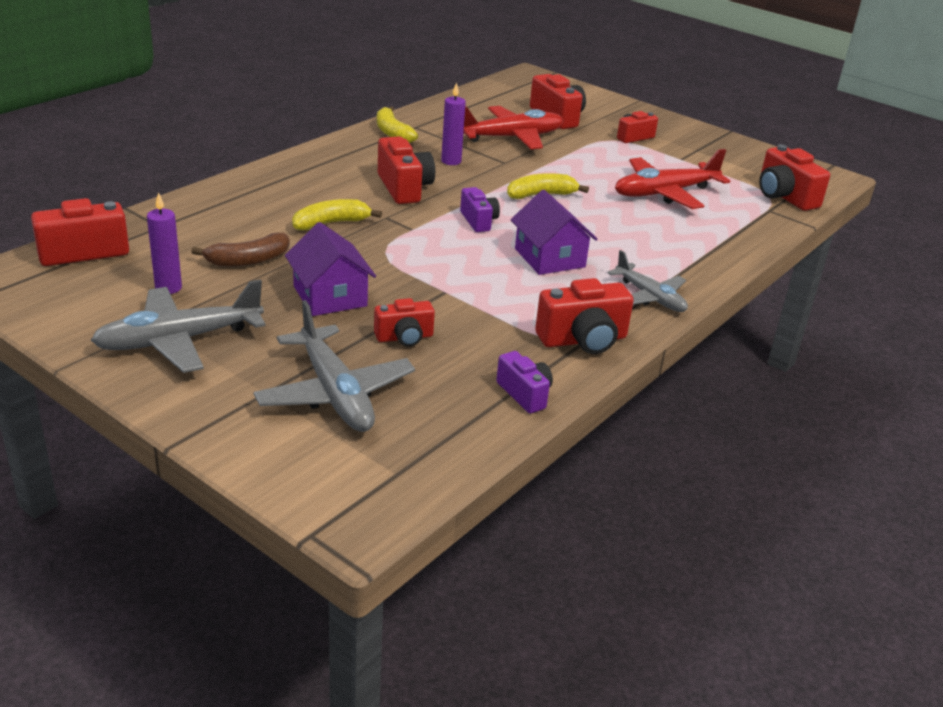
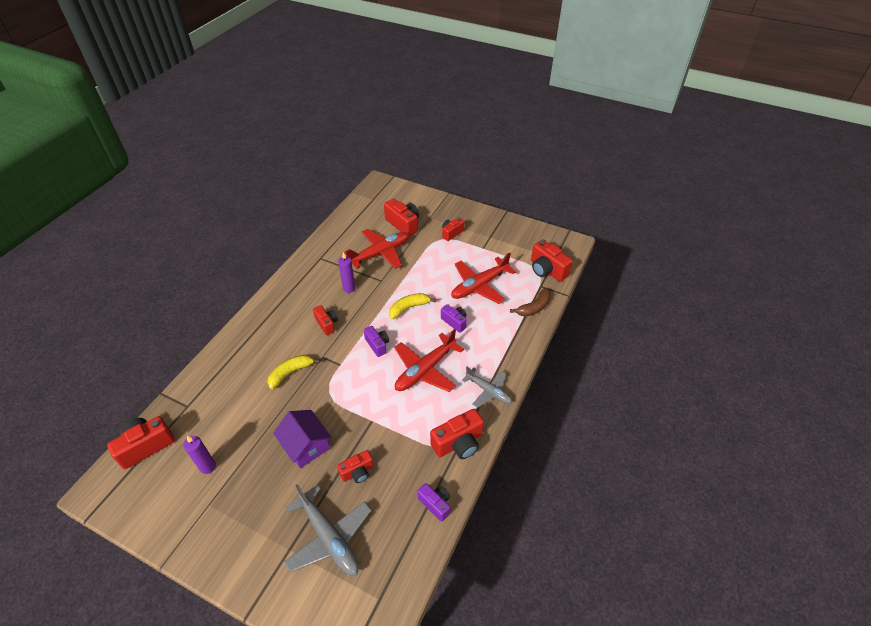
camera: 10 degrees left, 15 degrees up
(179, 340) = (227, 516): grey plane -> none
(248, 260) = (249, 425): brown banana -> brown banana (534, 307)
(392, 133) = (307, 268): yellow banana -> none
(404, 188) = (327, 324): red camera -> red camera, size x0.63
(549, 258) = (425, 369): purple house -> red plane
(613, 220) = (454, 322): none -> purple camera

